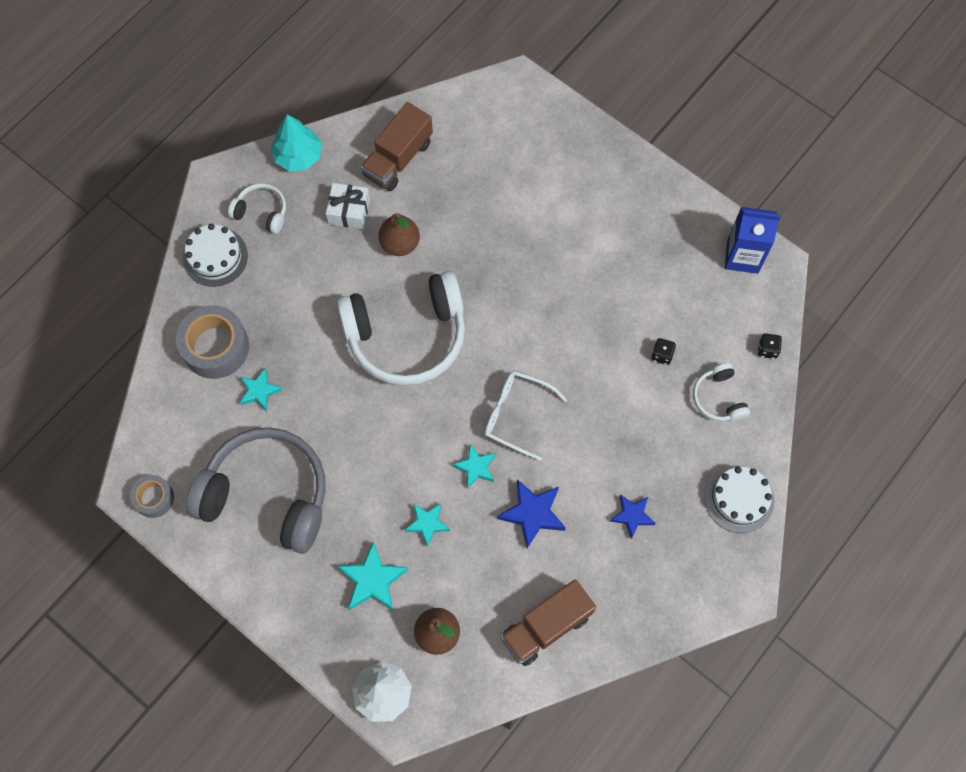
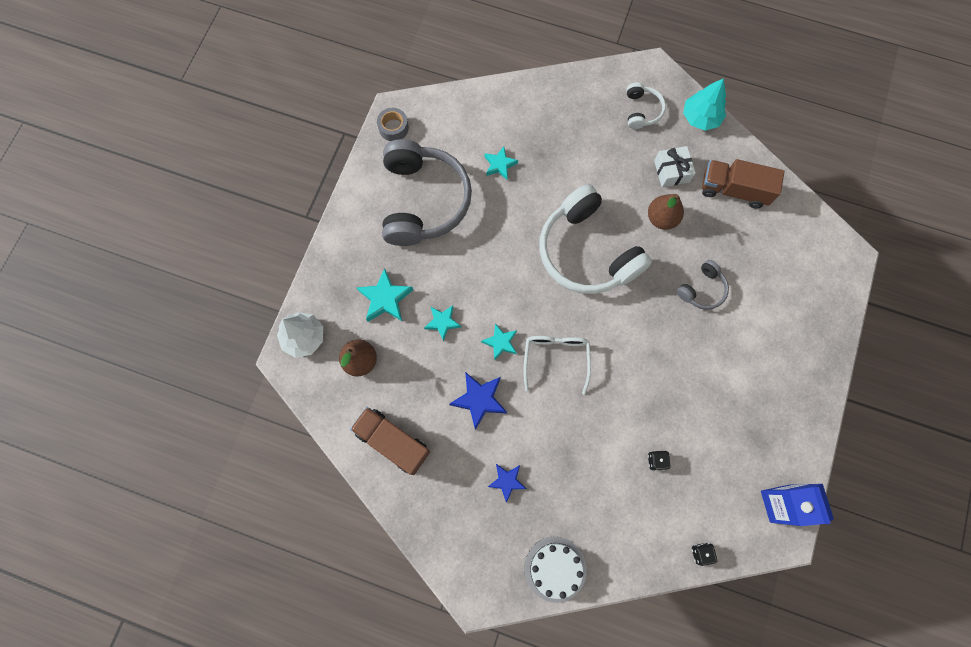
camera: 70 degrees right, 5 degrees up
(215, 257) = (591, 93): white cake -> none
(215, 347) = (521, 122): grey tape -> none
(497, 236) = (702, 289): none -> grey headphones
(718, 398) = (638, 522): white headphones -> none

